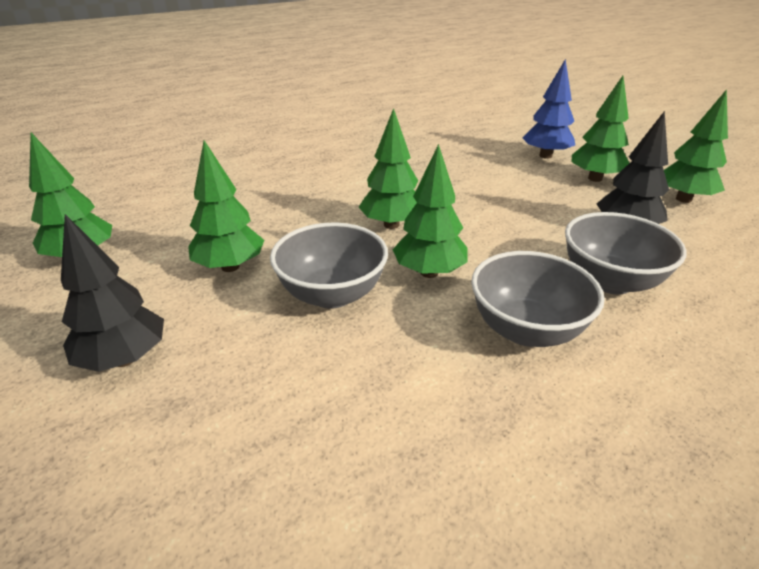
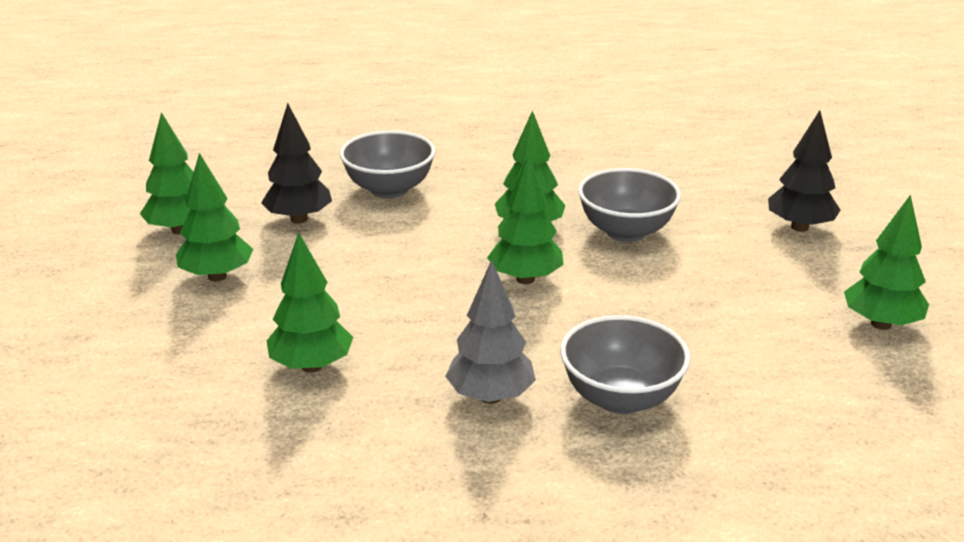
camera: 155 degrees left, 5 degrees down
(230, 267) = (715, 275): green tree -> green tree (312, 366)
(357, 160) = (490, 397): none -> grey tree
(526, 330) = (496, 180): grey bowl -> grey bowl (621, 398)
(545, 156) = (208, 328): blue tree -> none

